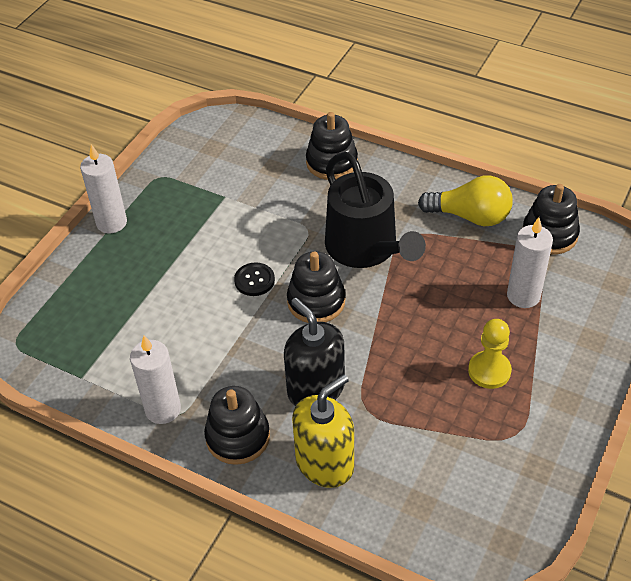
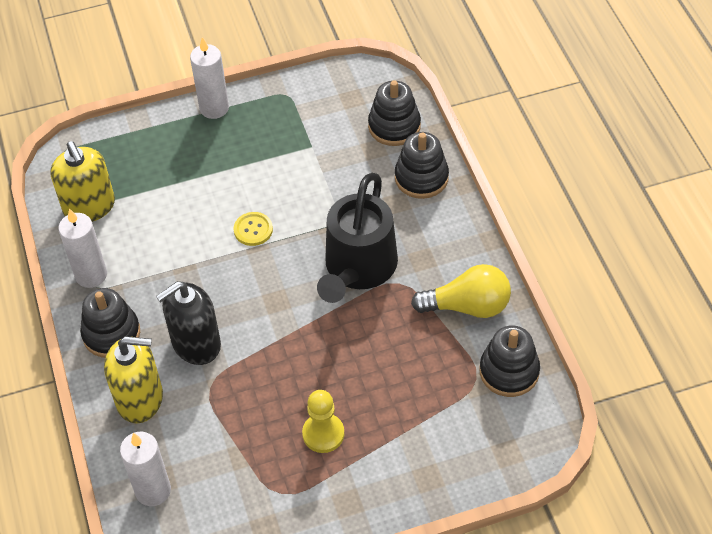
camera: 45 degrees right, 5 degrees up
(94, 362) = (89, 207): none -> yellow soap dispenser
(254, 280) = (253, 230): black button -> yellow button
(316, 301) = (273, 280): black stacking toy -> black stacking toy (394, 126)
(316, 389) = (196, 344): black soap dispenser -> black soap dispenser turned 135 degrees counterclockwise
(470, 216) = (468, 306): yellow light bulb -> yellow light bulb turned 60 degrees counterclockwise
(523, 296) = (422, 401): white candle -> white candle (153, 490)

